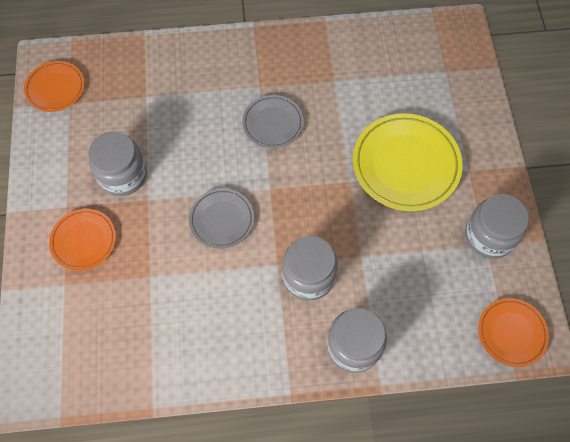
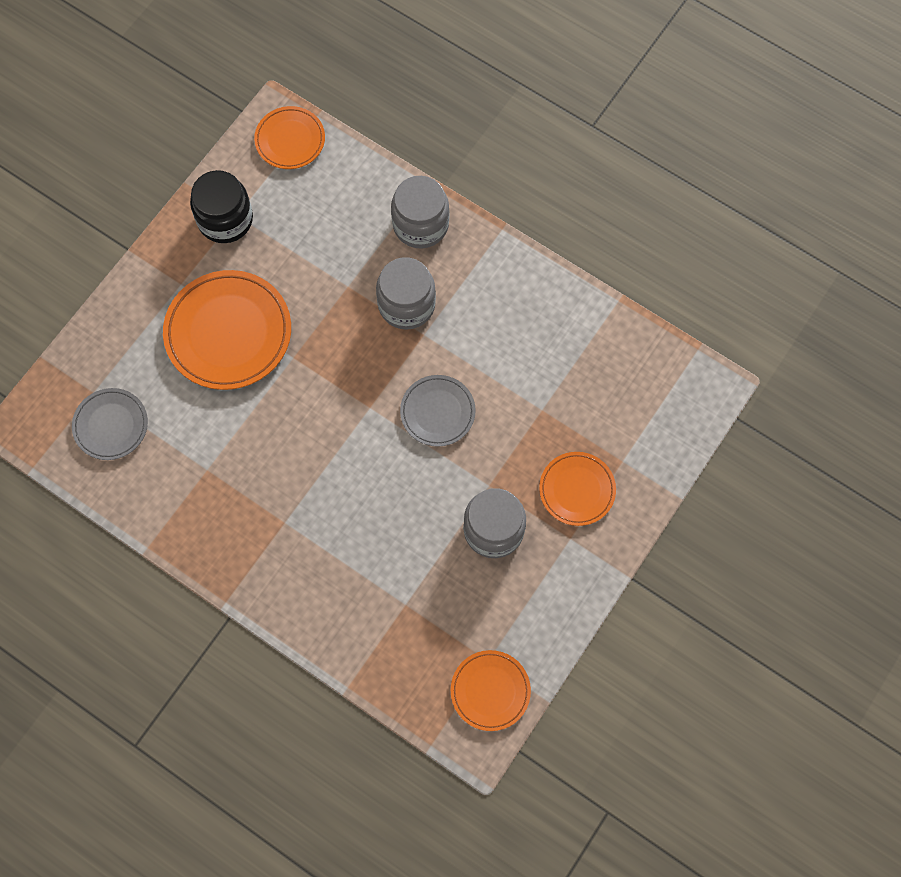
camera: 140 degrees left, 5 degrees up
(273, 123) = (308, 471): grey plate -> grey plate (111, 425)
(406, 165) = (228, 333): yellow plate -> orange plate
(489, 236) = (225, 219): grey jar -> black jar

